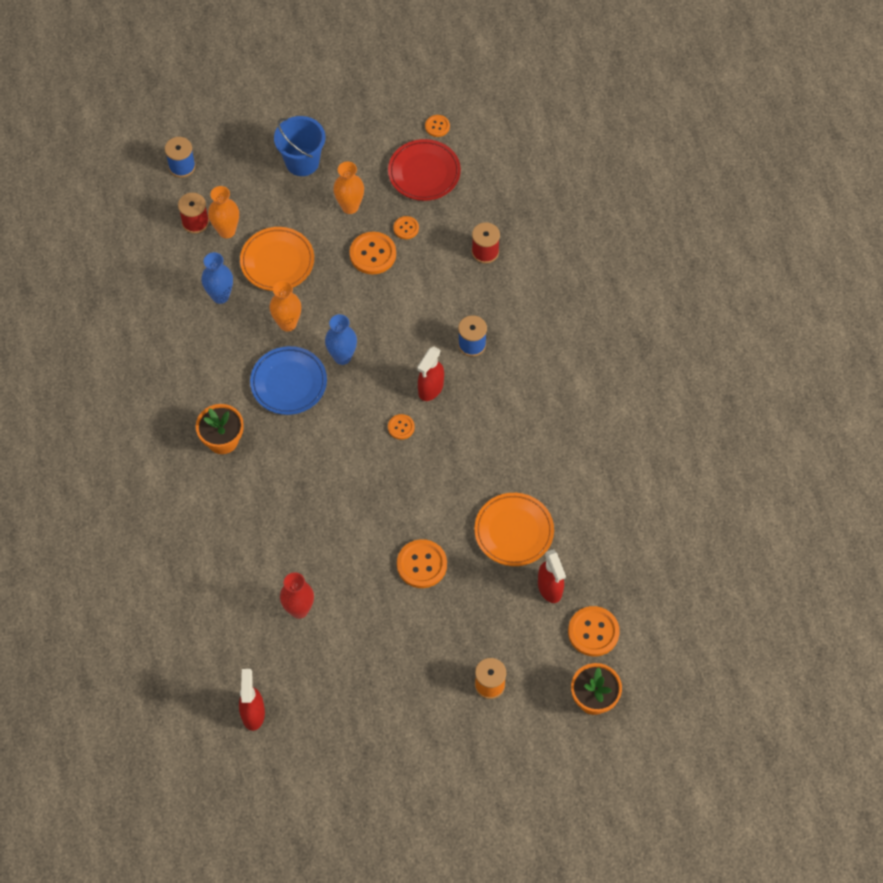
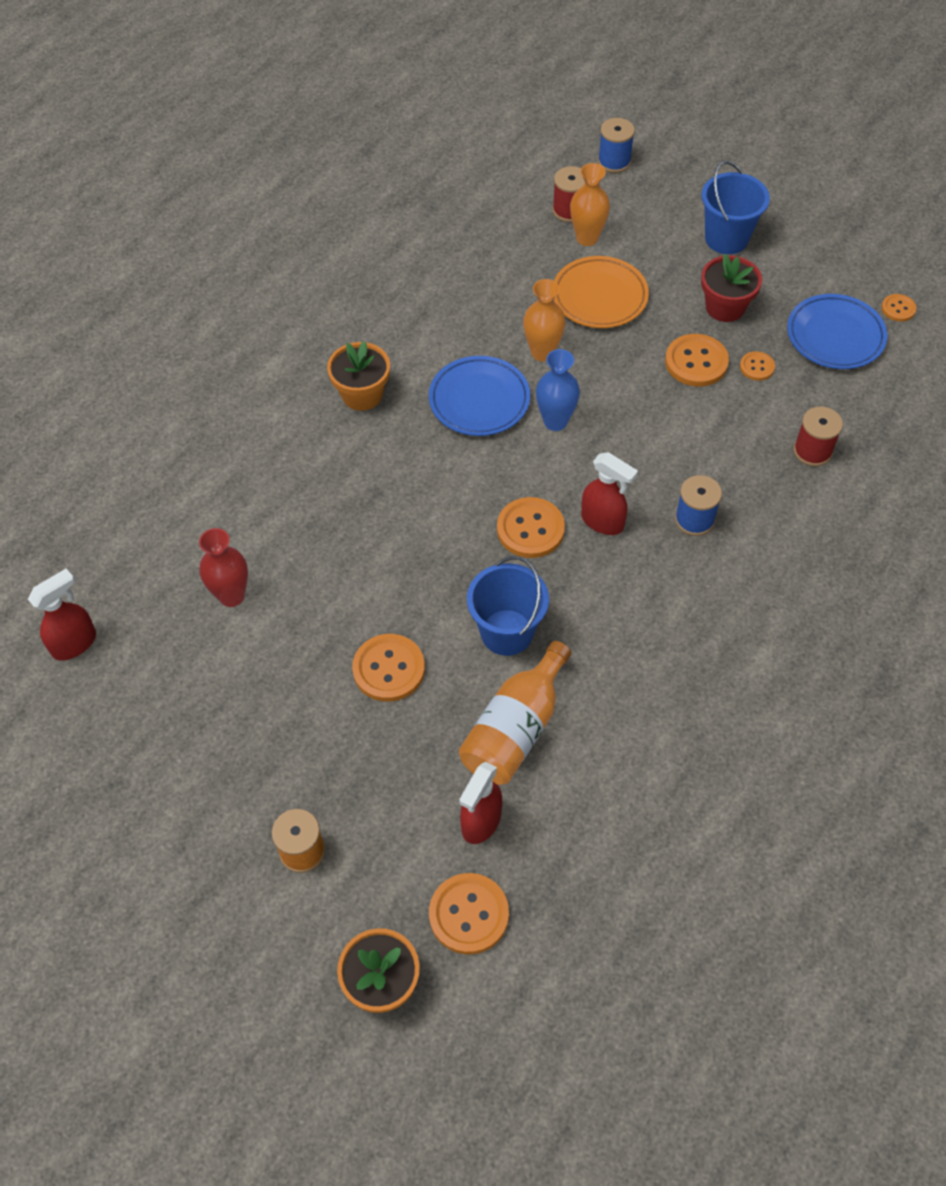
camera: 50 degrees right, 5 degrees down
(220, 296) = (514, 282): blue vase -> none
(350, 207) = (725, 307): orange vase -> red flower pot
(401, 427) = (530, 529): orange button -> orange button, size x1.82
(424, 173) = (835, 336): red plate -> blue plate
(430, 388) = (602, 522): red spray bottle -> red spray bottle turned 135 degrees counterclockwise
(453, 490) = (507, 632): none -> blue bucket
(514, 531) = (515, 729): orange plate -> orange bottle

